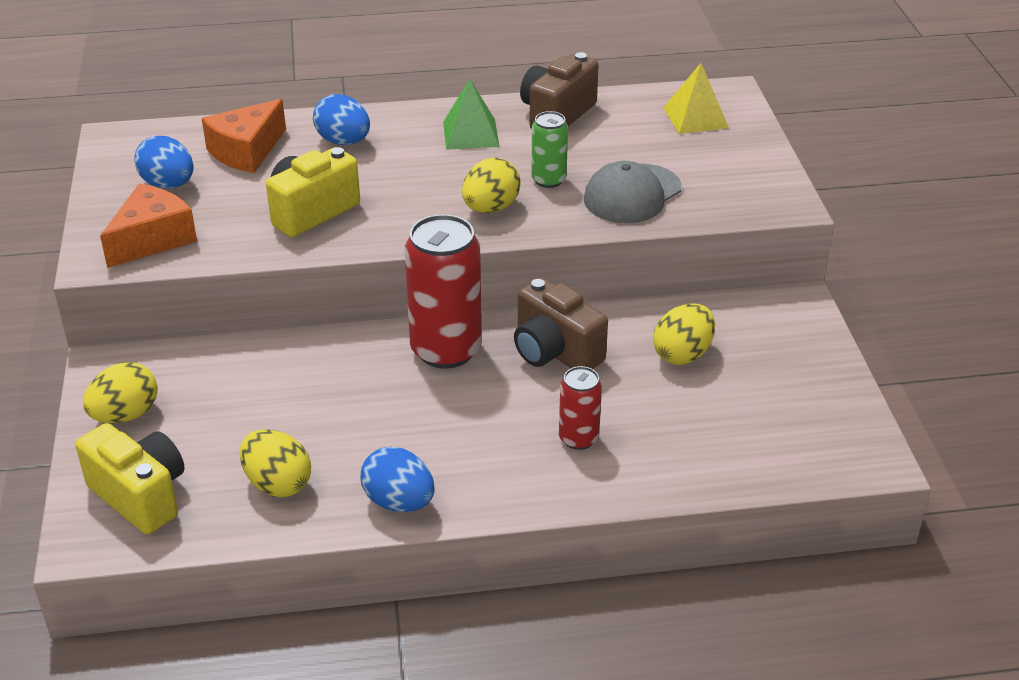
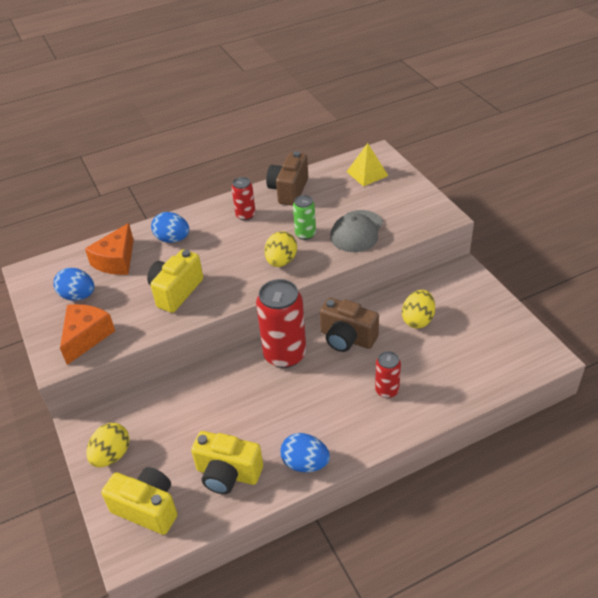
camera: 15 degrees left, 5 degrees up
(277, 484) = (228, 474): yellow egg -> yellow camera
(470, 134) = (245, 215): green pyramid -> red can

